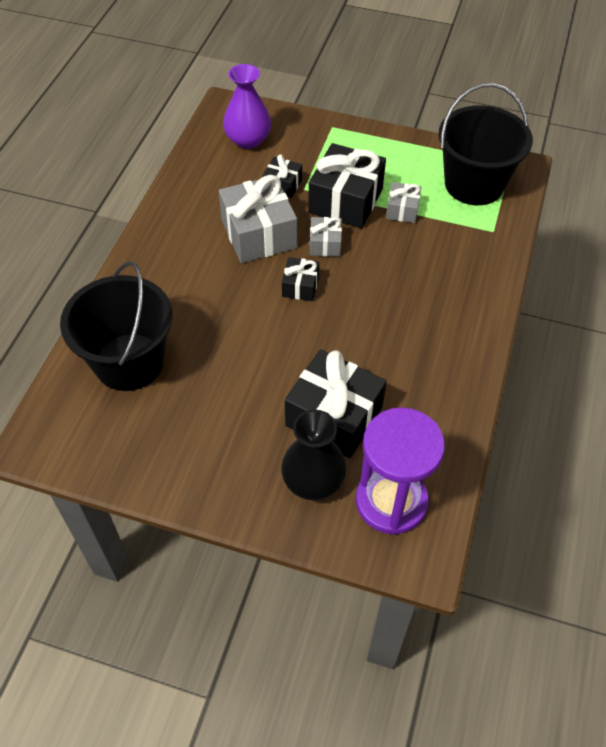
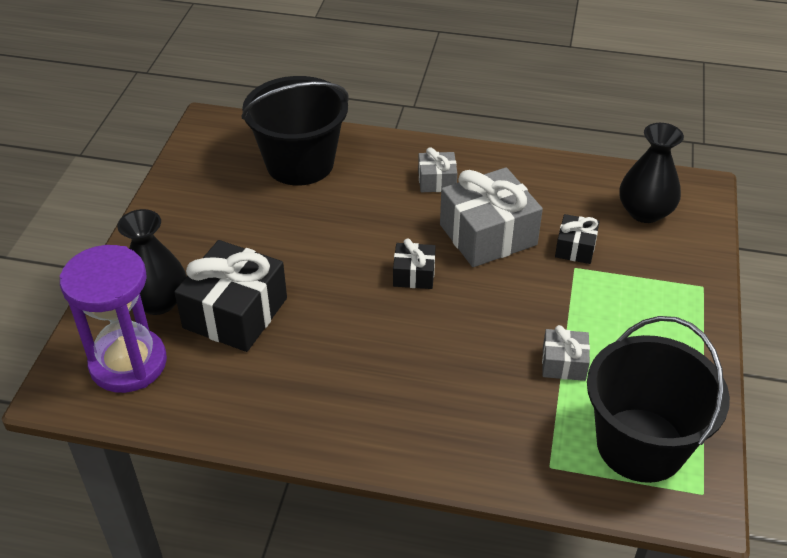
camera: 85 degrees right, 10 degrees down
(248, 140) = (645, 212): purple vase -> black vase
(325, 244) = (484, 292): grey gift -> grey gift (437, 181)
(345, 200) = (565, 306): black gift -> none

